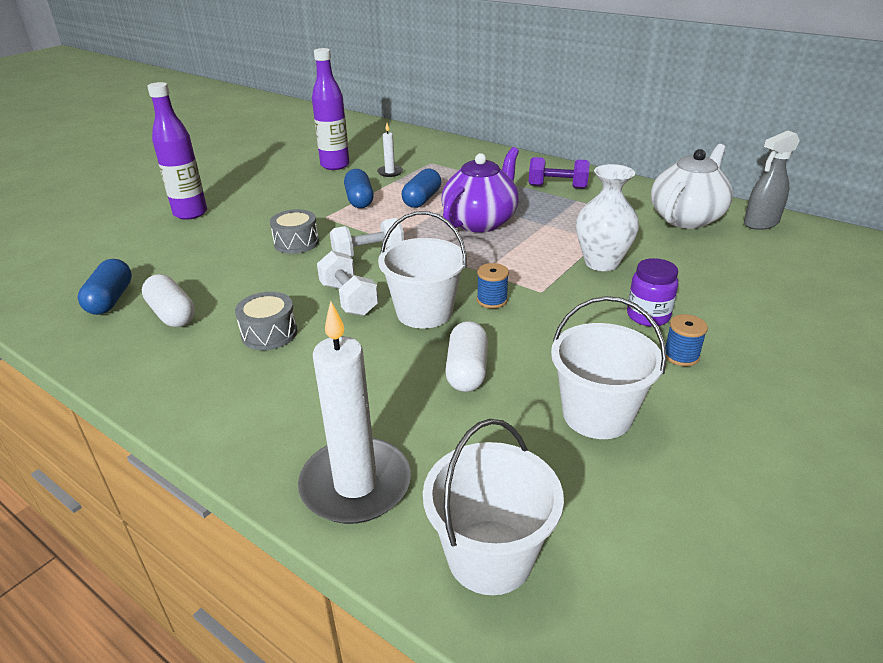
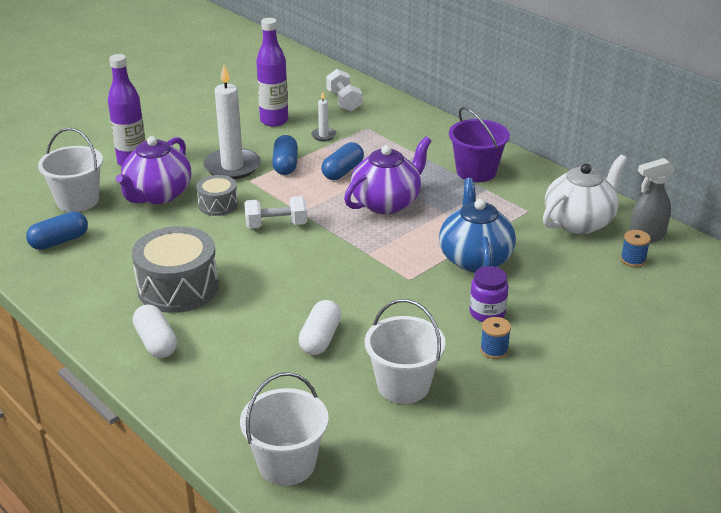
camera: 10 degrees right, 0 degrees up
(110, 300) = (59, 241): blue capsule -> blue capsule turned 45 degrees clockwise
(172, 314) = (106, 261): white capsule -> white capsule (156, 342)
(224, 240) = (157, 195): none -> purple teapot
(269, 333) = (178, 287): grey drum -> grey drum, size x1.82
(349, 299) = (248, 265): white dumbbell -> white dumbbell (344, 101)
(355, 484) = (213, 408): white candle -> white candle (232, 166)
(424, 312) = (305, 285): white bucket -> white bucket (77, 201)
(492, 300) = (364, 282): blue spool -> blue spool (633, 260)
(557, 187) = (476, 172): purple dumbbell -> purple bucket
(601, 263) = (475, 258): white vase -> blue teapot

